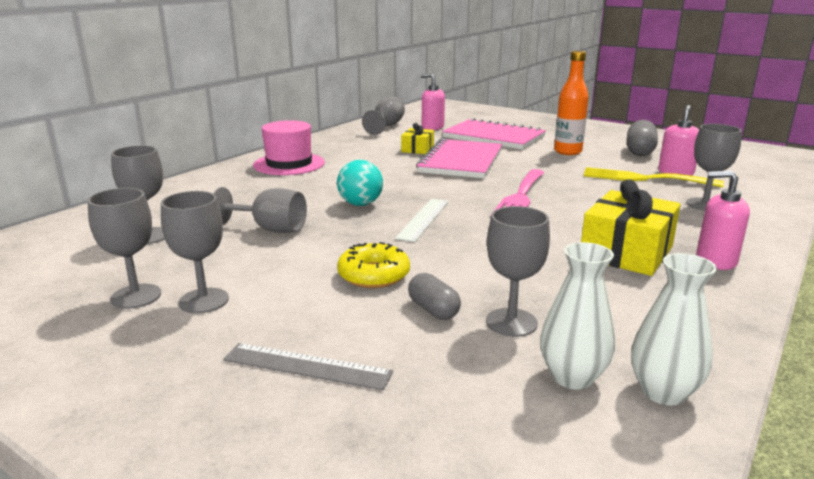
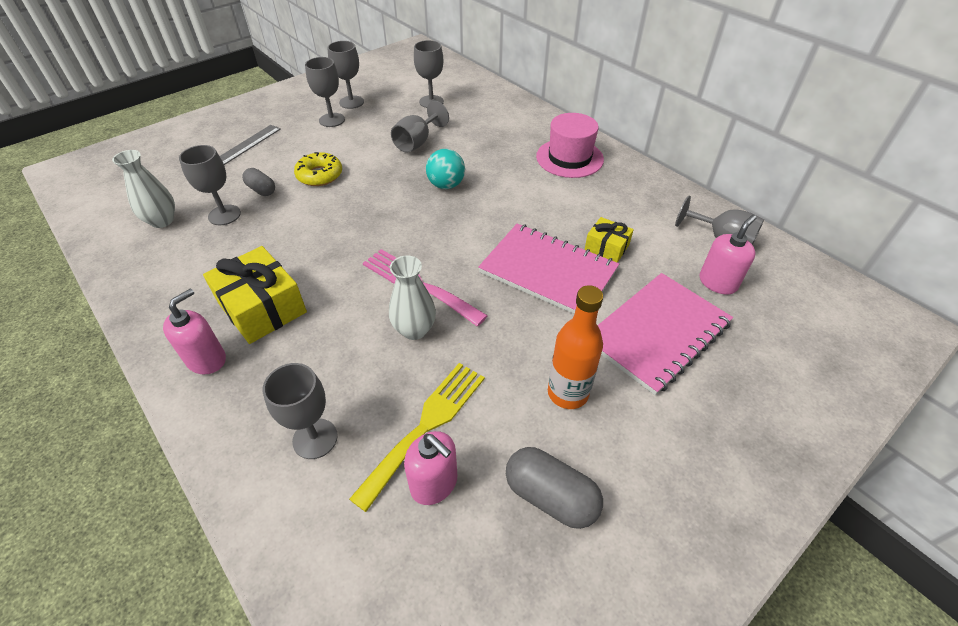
camera: 105 degrees right, 25 degrees up
(423, 219) = (396, 212): white ruler -> none
(433, 310) = (261, 190): grey capsule -> grey capsule turned 60 degrees clockwise
(663, 392) = (122, 247): white vase -> white vase (414, 330)

